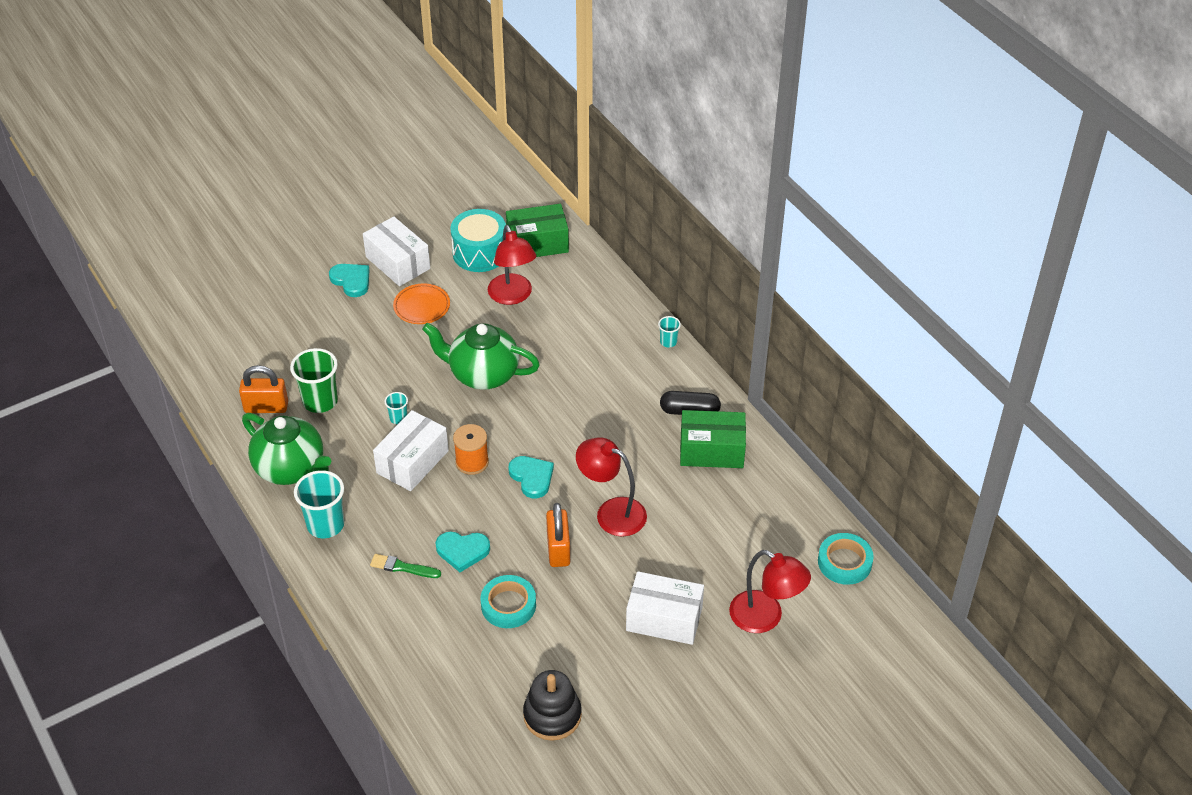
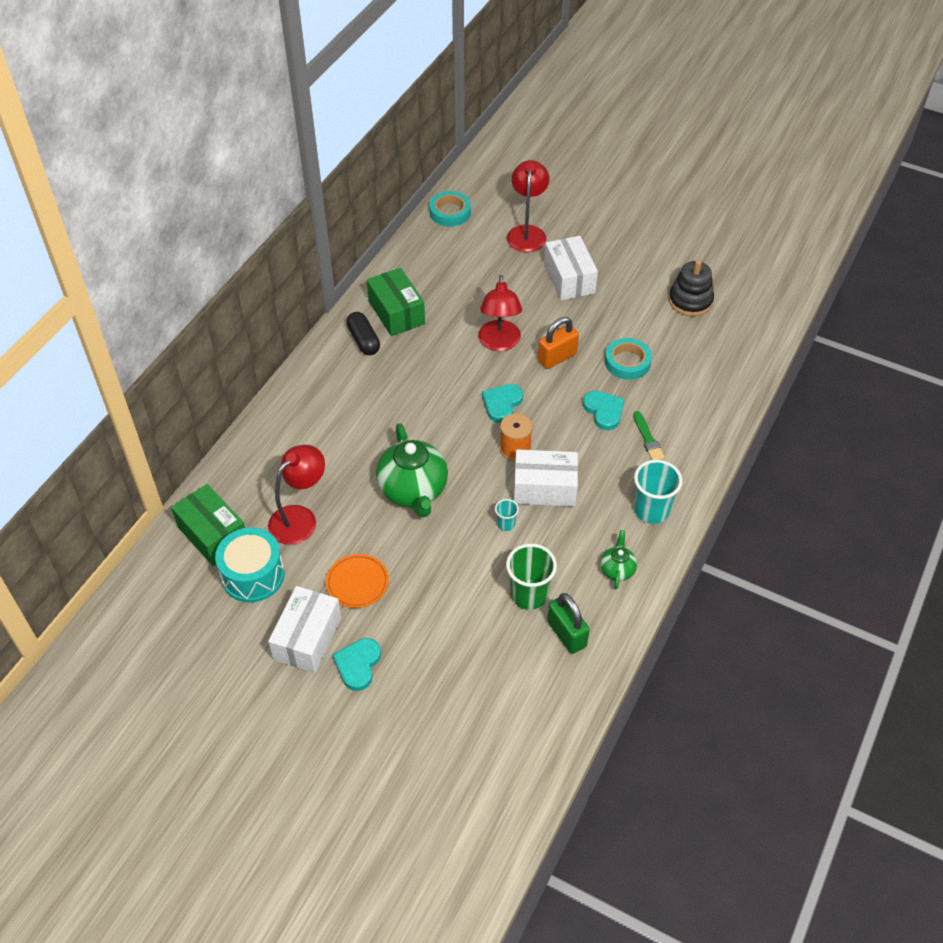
camera: 120 degrees left, 5 degrees up
(266, 407) = (566, 634): orange padlock -> green padlock
(291, 469) = (617, 570): green teapot -> green teapot, size x0.49
(668, 342) = (292, 384): turquoise cup -> none

